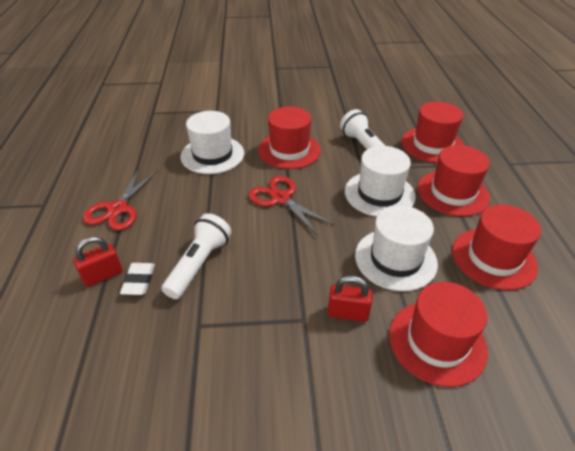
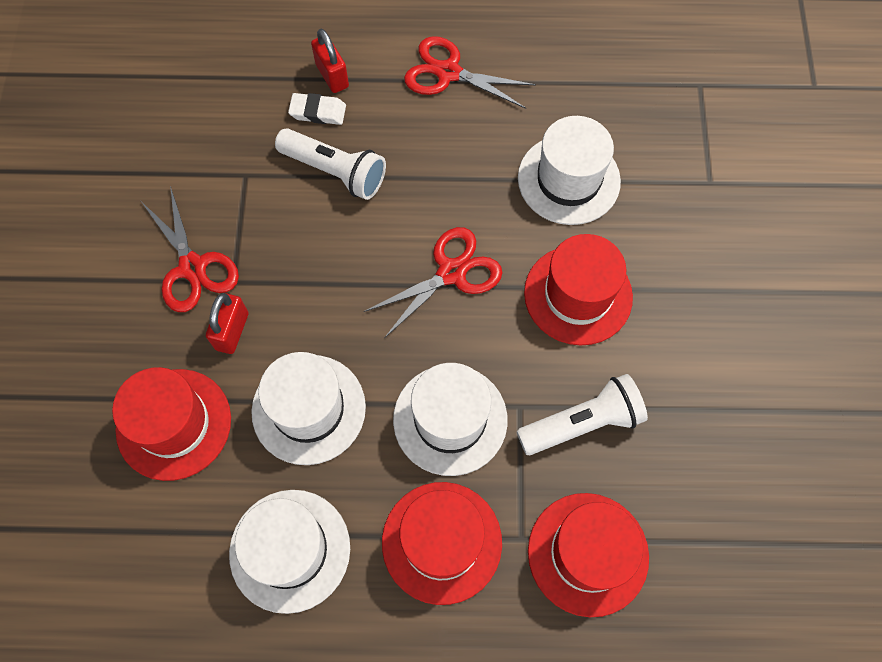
camera: 95 degrees right, 25 degrees up
(294, 352) = (192, 267): none -> red scissors
(493, 258) = (290, 550): red hat -> white hat

